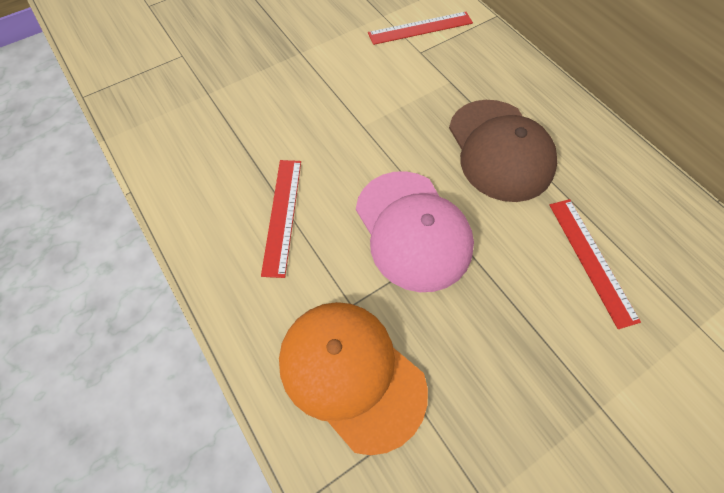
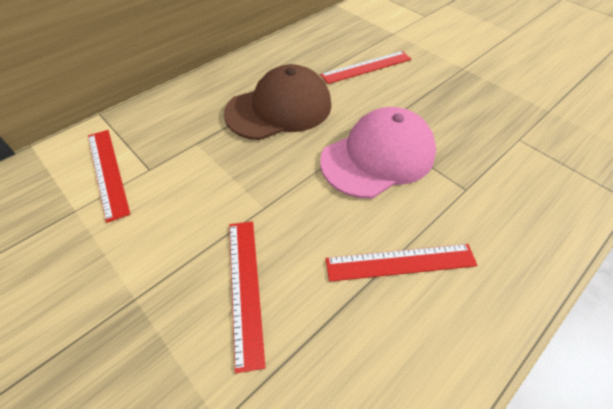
camera: 100 degrees left, 10 degrees down
(290, 109) = (245, 288): none -> red ruler
(351, 374) = (520, 181): orange cap -> none

